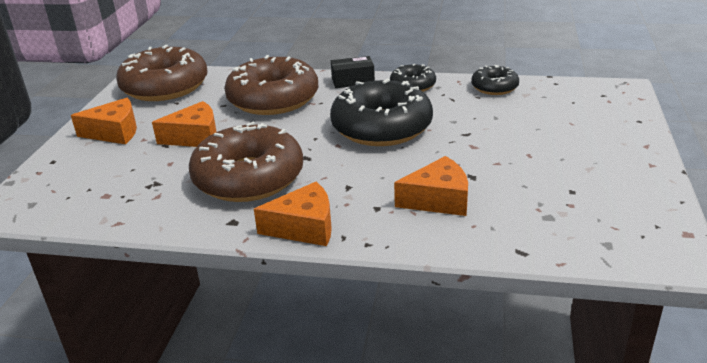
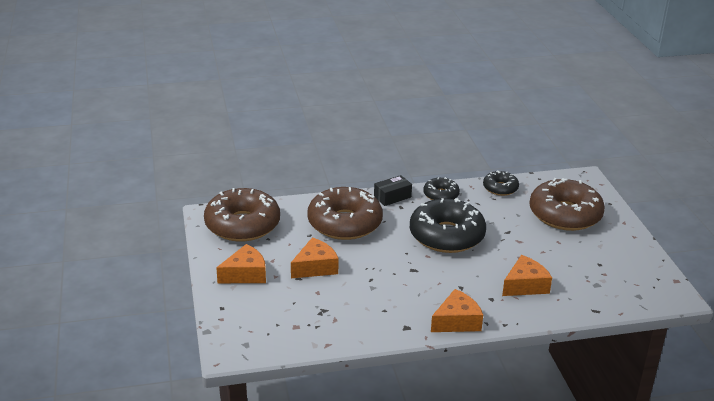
camera: 25 degrees left, 0 degrees up
(249, 178) = (387, 293): brown donut -> brown donut (565, 215)

